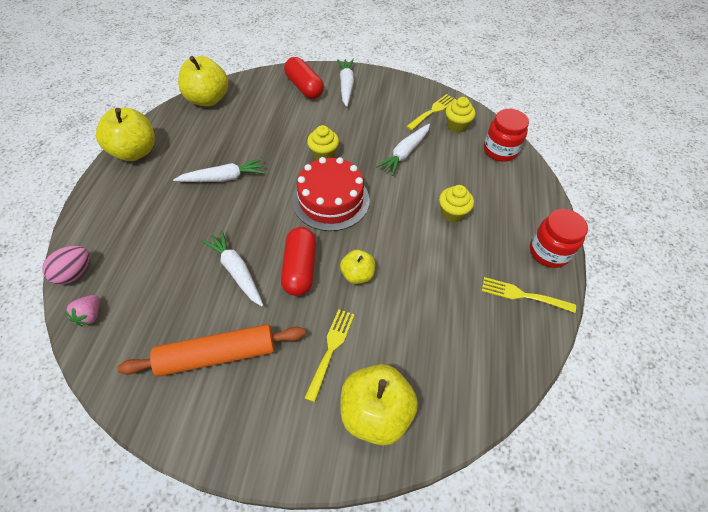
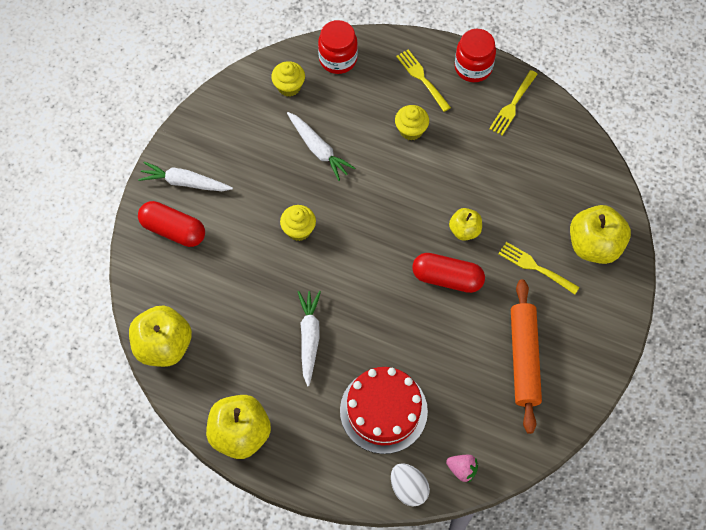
camera: 75 degrees left, 10 degrees up
(75, 273) = (408, 488): pink egg -> white egg
(236, 271) = (438, 335): white carrot -> none
(304, 87) = (173, 230): red capsule -> red capsule turned 45 degrees clockwise
(331, 200) = (368, 235): red cake -> red cake (383, 410)
(432, 111) = (258, 103): yellow fork -> yellow fork (422, 78)

